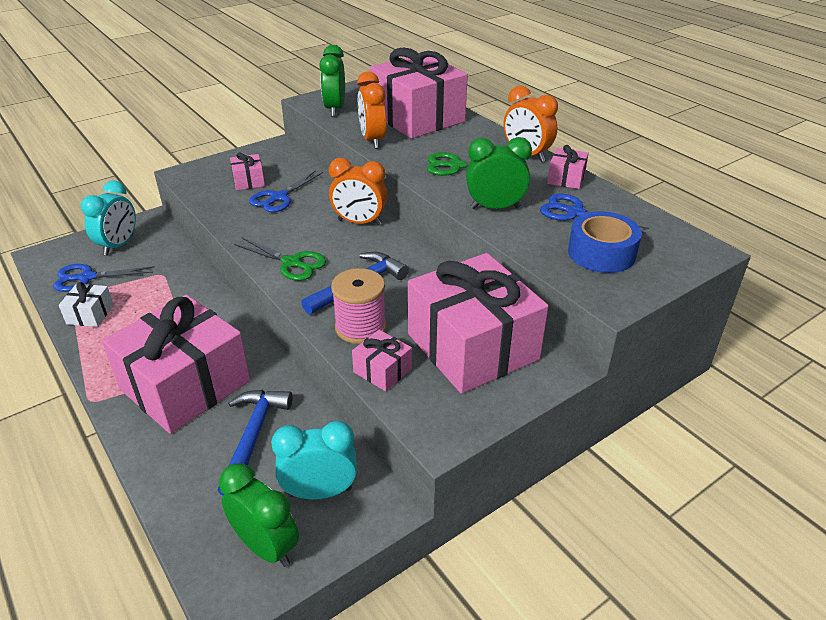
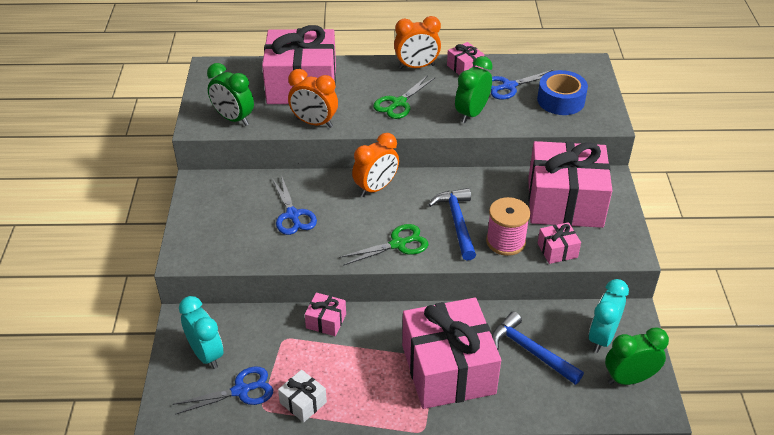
camera: 55 degrees left, 5 degrees up
(87, 278) = (241, 391): blue scissors -> blue scissors turned 135 degrees counterclockwise
(249, 181) = (245, 222): pink gift -> pink gift (326, 321)

